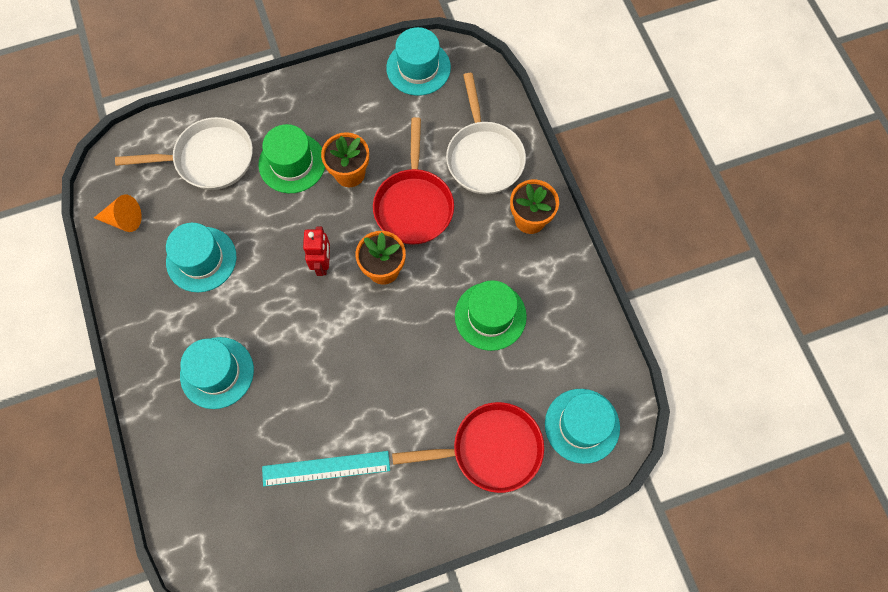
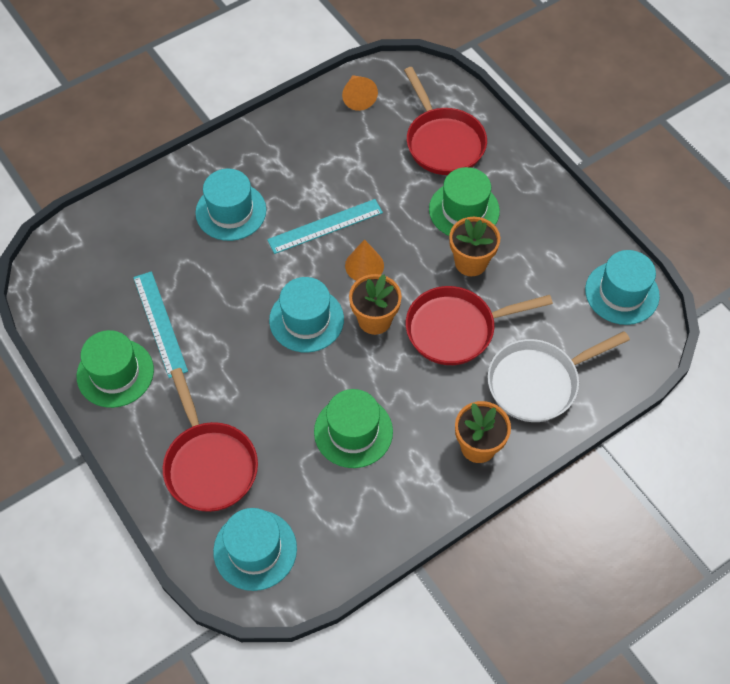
camera: 75 degrees right, 10 degrees down
(201, 259) = (337, 167): turquoise hat -> turquoise hat (306, 319)
(209, 159) = (443, 142): white pan -> red pan
(266, 287) = (325, 226): none -> turquoise ruler
(323, 263) = (364, 265): red robot -> orange cone
(369, 523) = (115, 373): none -> green hat

